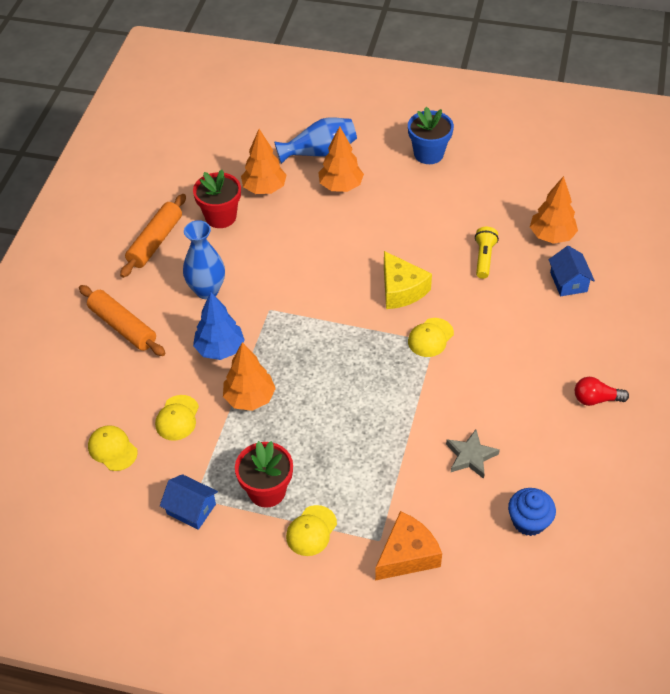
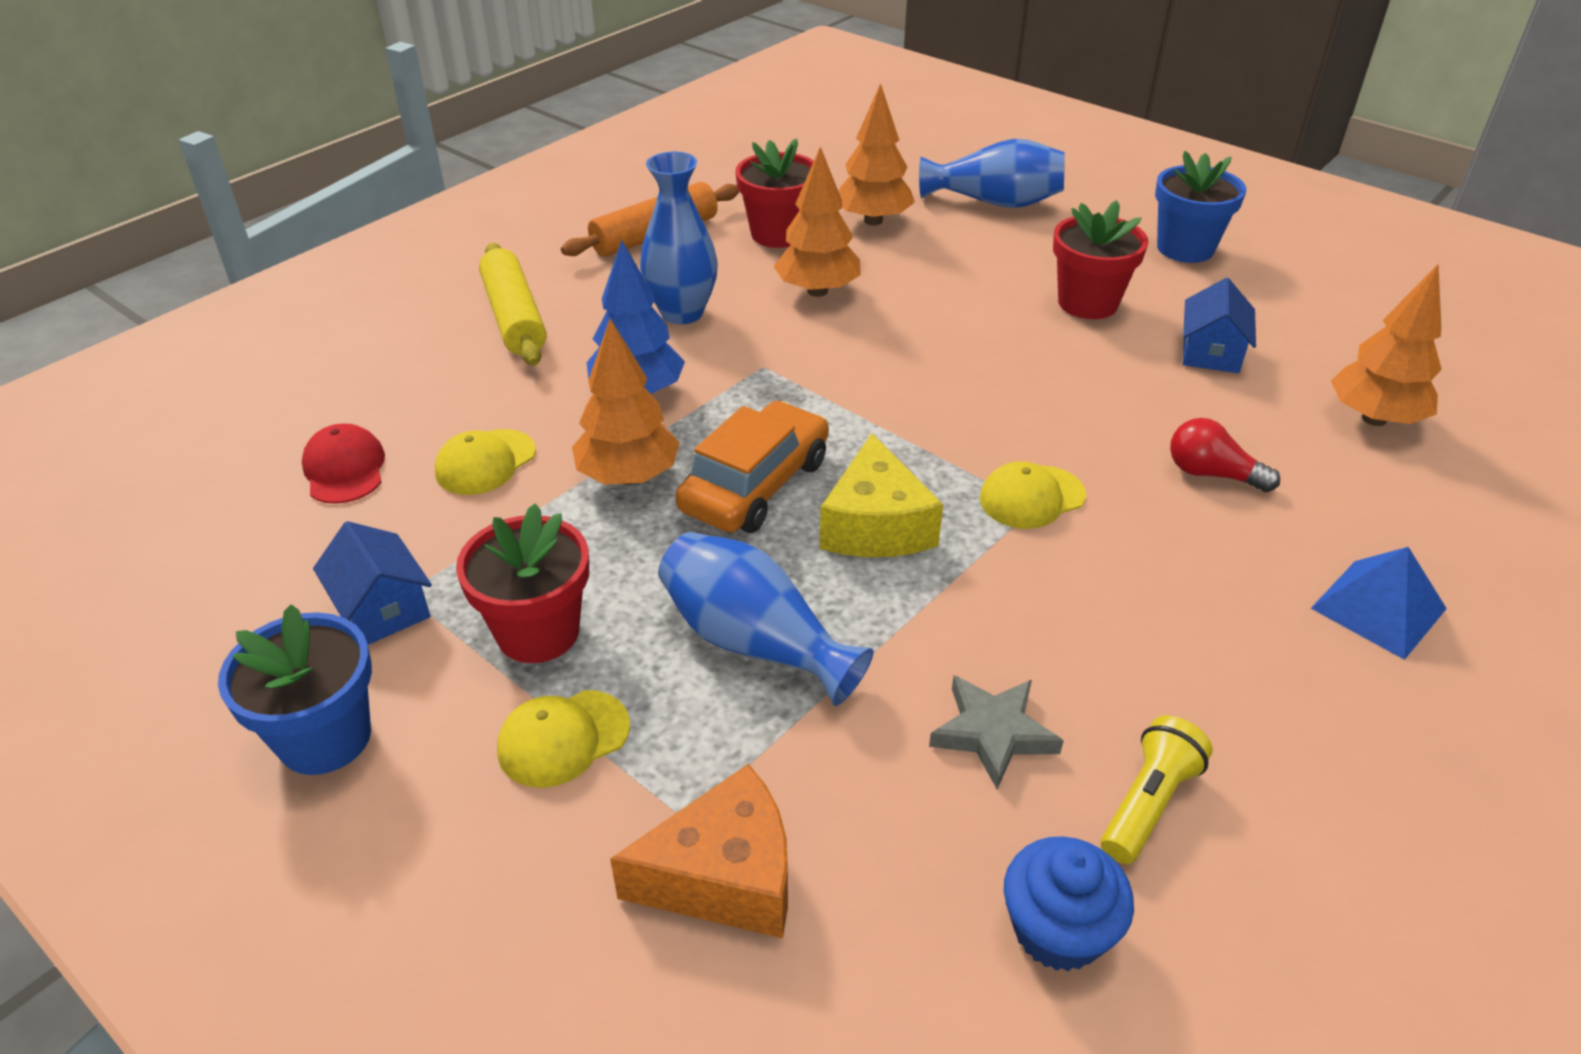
camera: 25 degrees right, 10 degrees down
(112, 449) = (344, 469): yellow cap -> red cap
(123, 326) = (514, 318): orange rolling pin -> yellow rolling pin
(216, 573) = (325, 738): none -> blue flower pot
(309, 379) = (755, 485): none -> orange car
(340, 186) = (1001, 249): orange tree -> orange tree (817, 291)
(358, 456) = (754, 642): none -> blue vase
(400, 209) = (1087, 303): none -> red flower pot
(401, 290) = (1019, 410): yellow cheese -> yellow cheese (876, 526)
(484, 258) = (1212, 411): yellow flashlight -> yellow flashlight (1148, 803)
(568, 282) = (1379, 499): blue house -> blue house (1211, 352)
(586, 338) = (1378, 608): none -> blue pyramid
(596, 399) = (1354, 732): red light bulb -> red light bulb (1211, 474)

